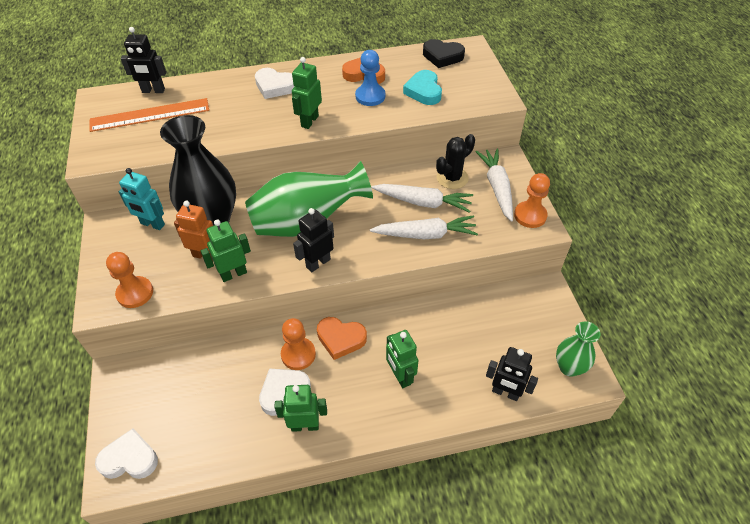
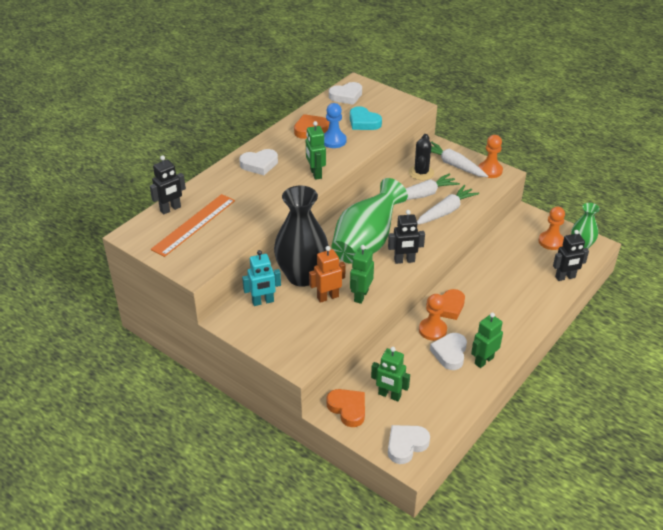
camera: 40 degrees left, 10 degrees down
(132, 379) = (348, 409): none -> orange heart
(135, 293) = (312, 343): orange pawn -> orange pawn (551, 241)
(318, 263) = (404, 260): black robot -> black robot turned 105 degrees counterclockwise
(400, 376) = (503, 304): green robot -> green robot (389, 395)
(442, 56) = (346, 96): black heart -> white heart

